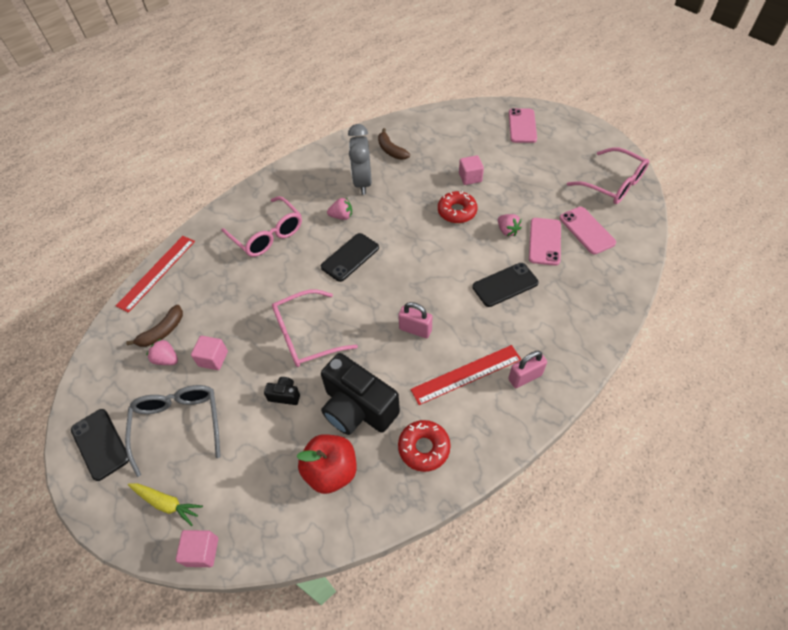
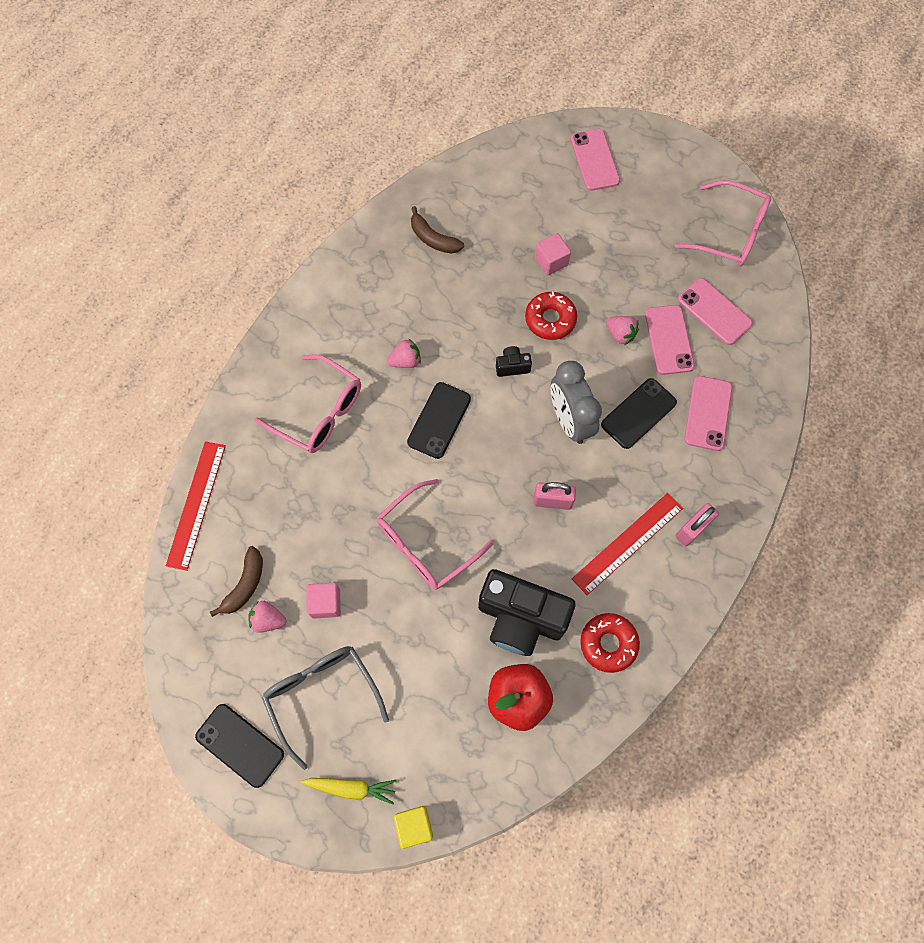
camera: 20 degrees left, 15 degrees up
(202, 551) = (414, 825): pink cube -> yellow cube
(285, 395) = (431, 625): black camera -> black camera (512, 366)
(363, 182) = (414, 300): grey clock -> grey clock (569, 420)
(562, 296) = (708, 413): none -> pink phone

